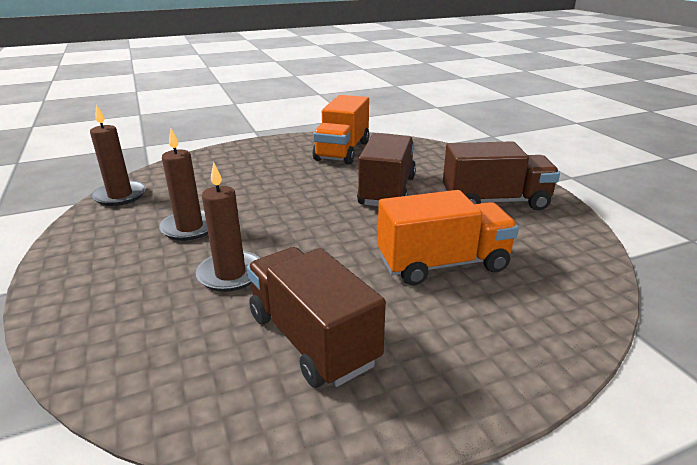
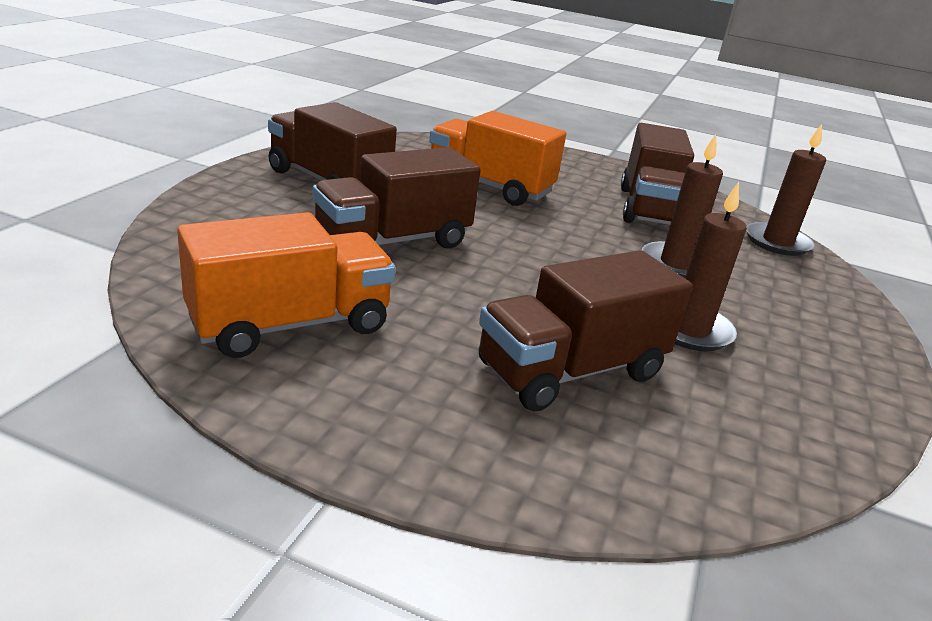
camera: 140 degrees left, 0 degrees up
(120, 196) = (787, 458): brown candle -> brown candle (777, 242)
(230, 183) = (570, 371): none -> brown truck

